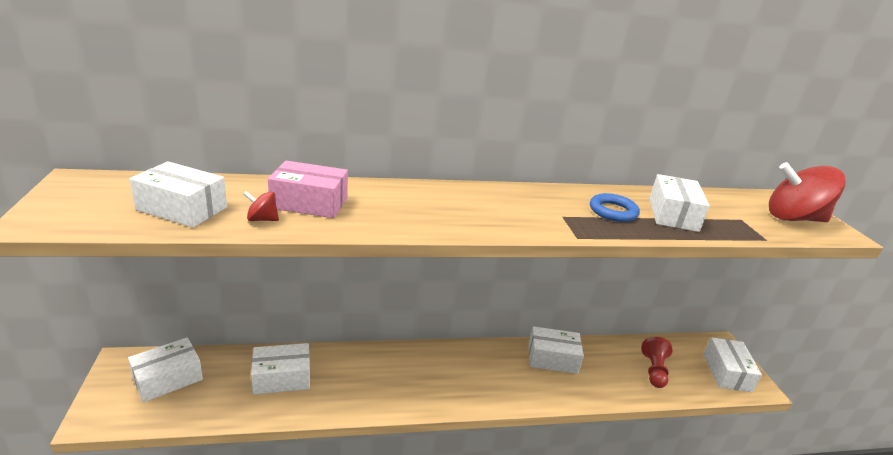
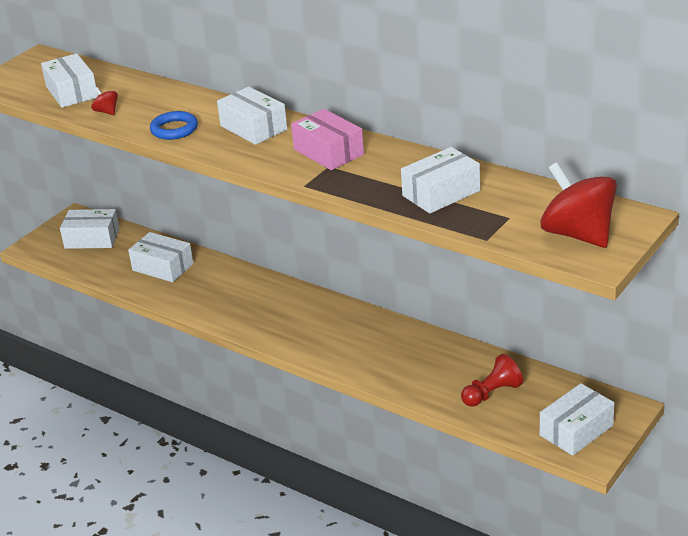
camera: 50 degrees right, 5 degrees up
(309, 203) = (153, 106): pink box -> pink box (328, 152)
(552, 358) = (401, 342): white box -> white box (253, 128)
(613, 211) = (385, 175): blue ring -> blue ring (174, 129)

